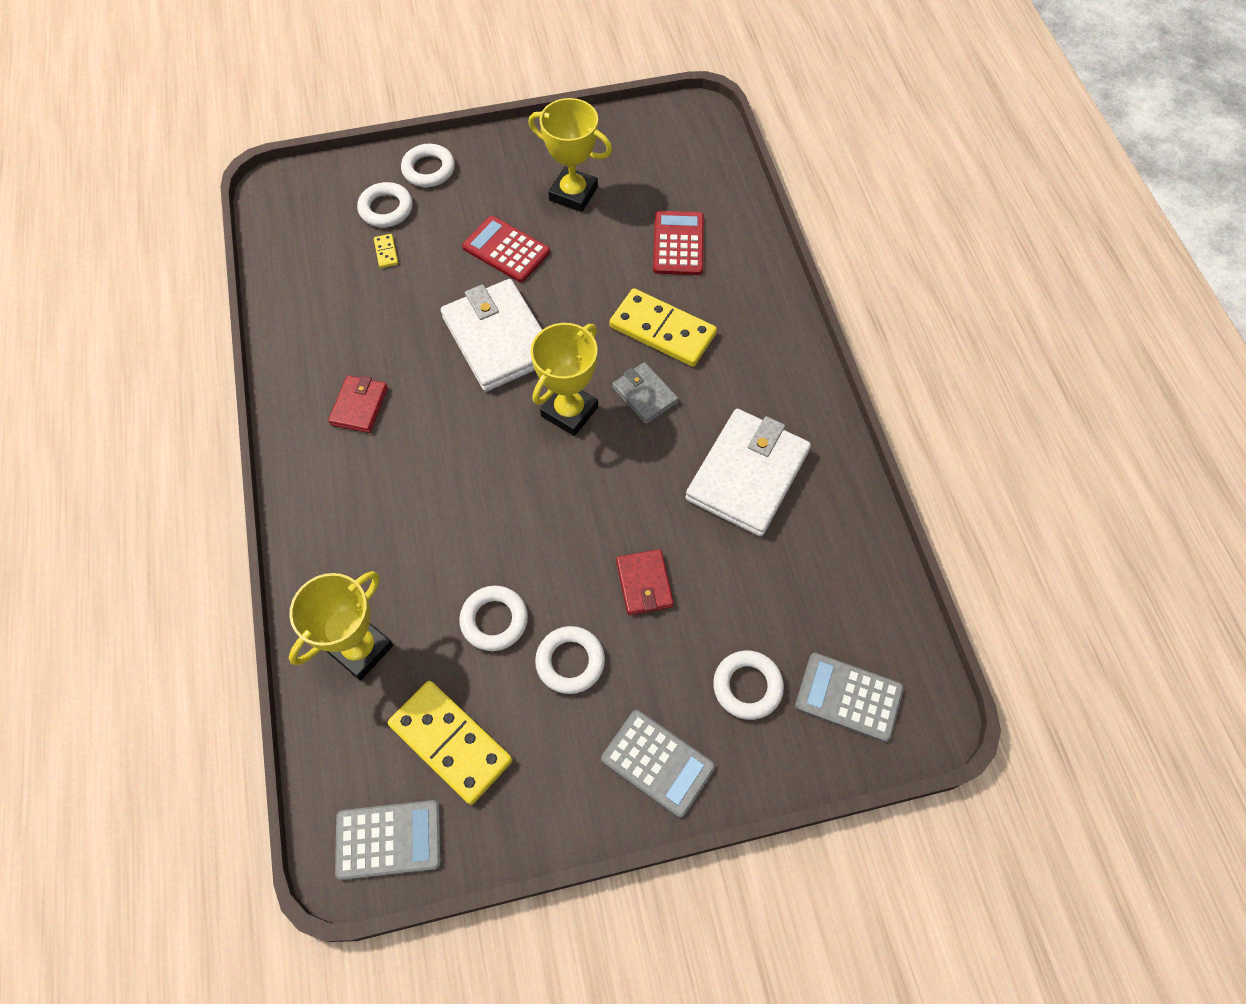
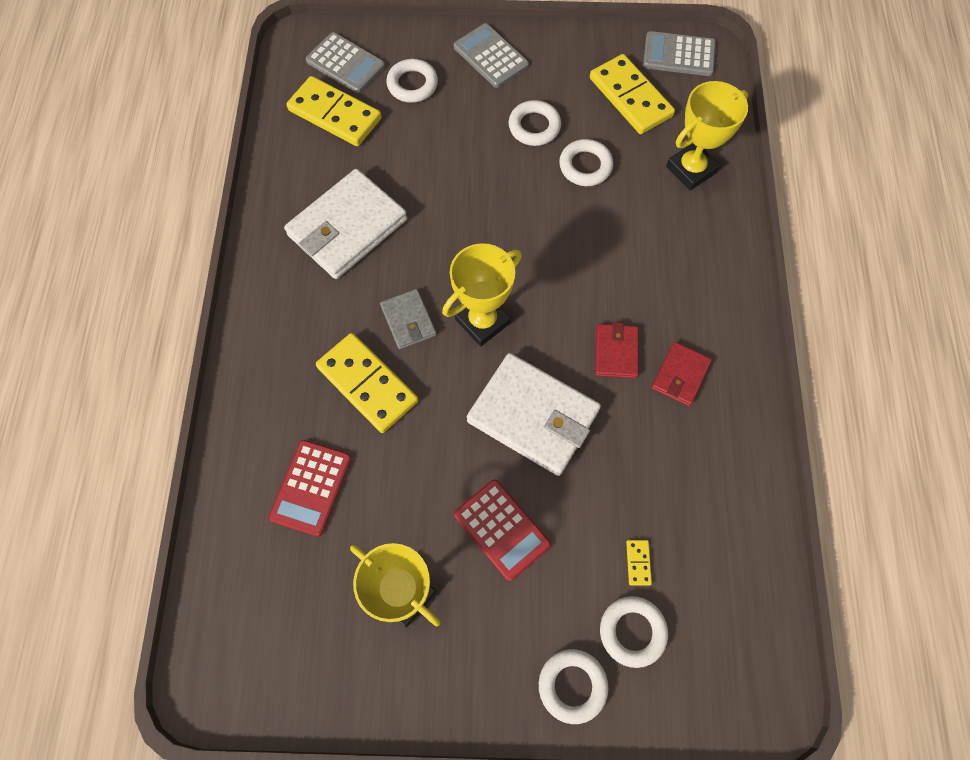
camera: 165 degrees left, 5 degrees up
(498, 339) = (533, 416): white wallet -> white wallet turned 45 degrees counterclockwise
(644, 583) = (462, 165): red wallet -> red wallet (616, 352)
(826, 615) = (335, 114): none -> yellow domino

